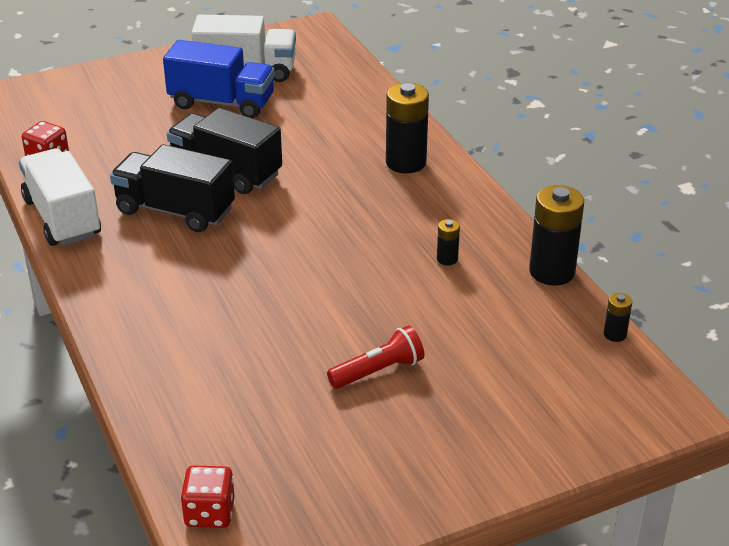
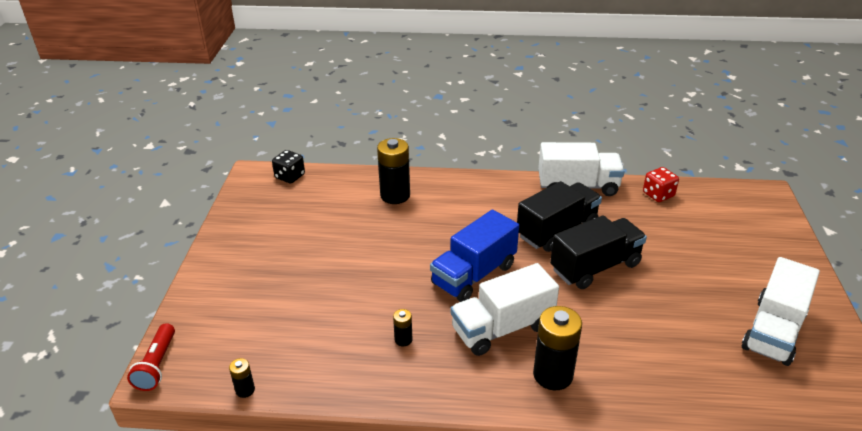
camera: 120 degrees right, 0 degrees up
(210, 513) = (290, 176): red dice -> black dice
(221, 103) = (713, 297): blue truck -> blue truck (474, 275)
(372, 204) = (502, 328): none -> white truck
(378, 371) = (325, 261): red flashlight -> red flashlight (157, 365)
(552, 272) = (339, 393): black battery -> black battery (395, 195)

